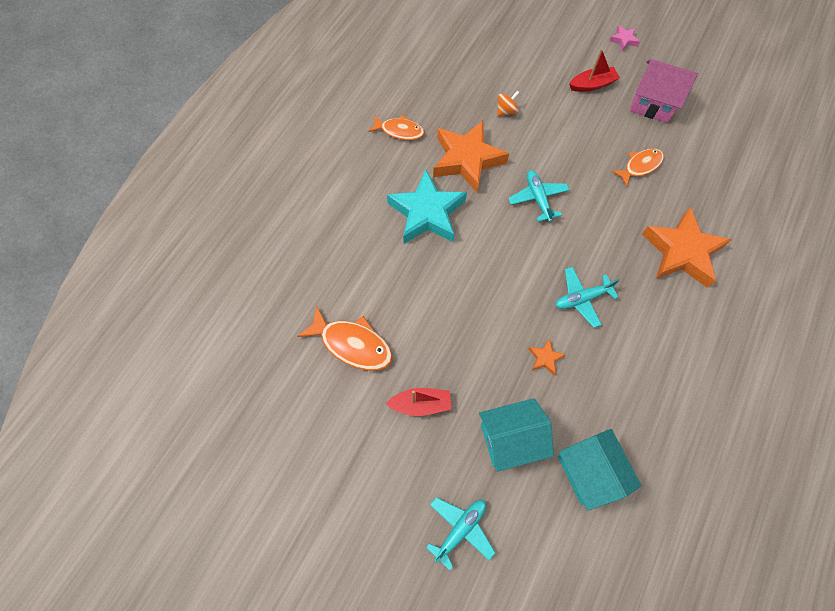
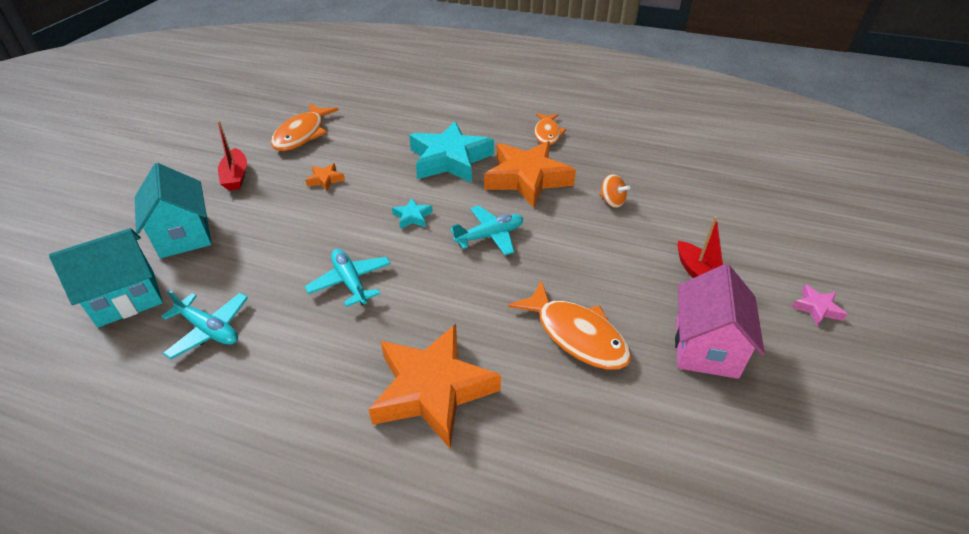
camera: 80 degrees right, 25 degrees down
(460, 529) = (103, 211): turquoise plane -> turquoise plane (209, 330)
(507, 250) = (412, 217): none -> turquoise star
(545, 358) = (273, 255): orange star -> orange star (325, 180)
(640, 166) = (576, 335): orange fish -> orange fish, size x1.50

